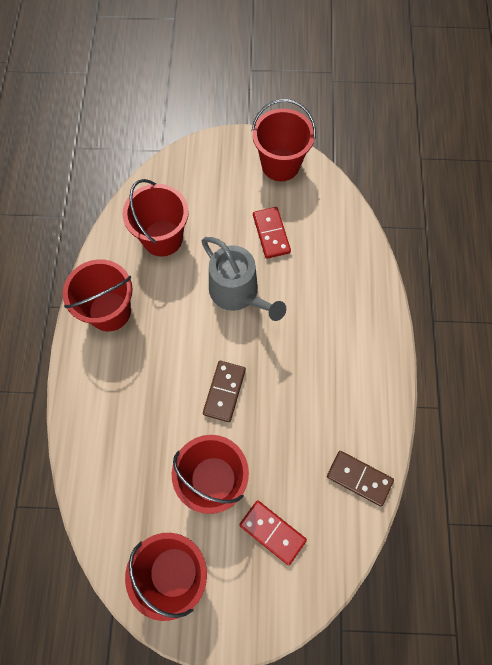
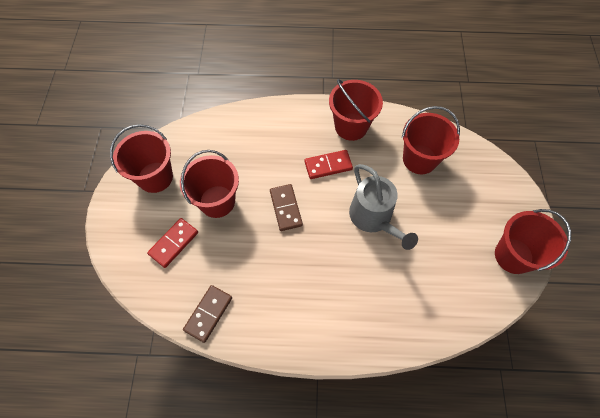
camera: 90 degrees right, 5 degrees down
(224, 391) = (286, 208): brown domino -> brown domino turned 60 degrees clockwise
(238, 293) = (373, 218): grey watering can -> grey watering can turned 75 degrees counterclockwise
(271, 234) = (435, 246): red domino -> red domino (328, 166)

